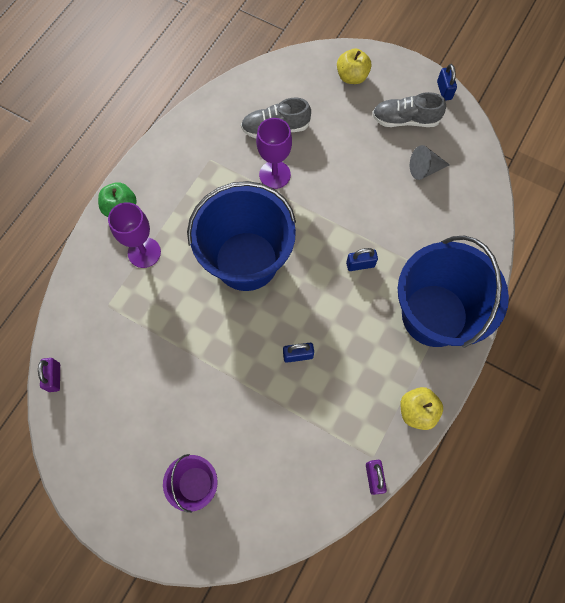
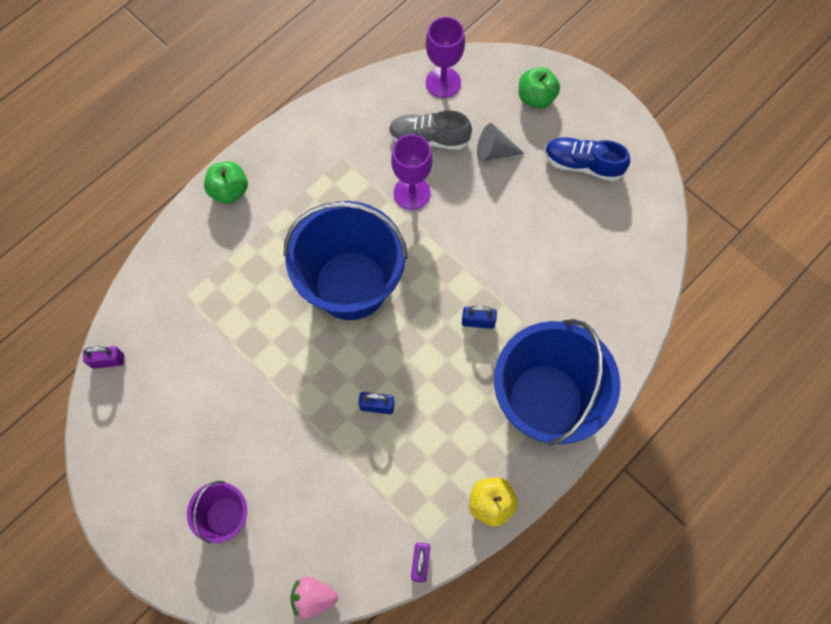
camera: 15 degrees right, 0 degrees up
(54, 377) = (108, 361): purple padlock -> purple padlock turned 75 degrees clockwise
(144, 252) = (241, 247): purple goblet -> purple goblet (443, 82)
(292, 533) = (313, 598): none -> pink strawberry
(352, 77) = (536, 97): yellow apple -> green apple
(405, 120) = (583, 164): grey shoe -> blue shoe
(424, 169) = (587, 228): grey cone -> grey cone (494, 151)
(444, 90) = (640, 139): blue padlock -> none

